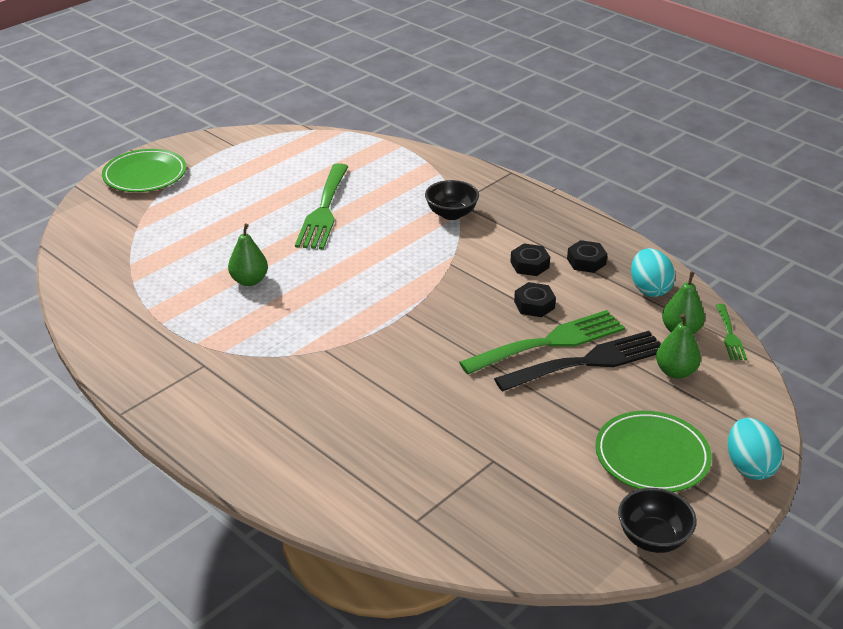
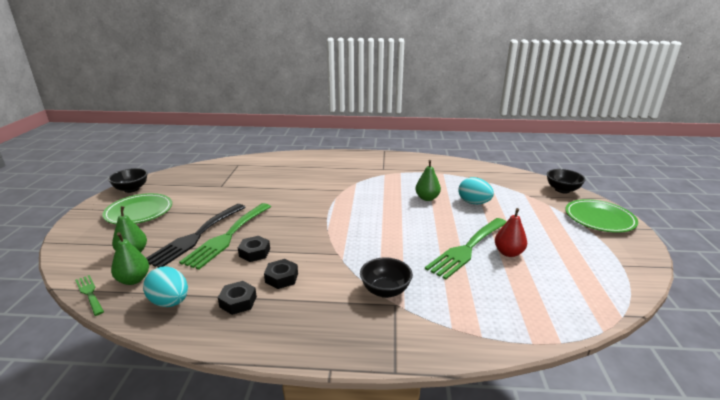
camera: 140 degrees right, 10 degrees down
(86, 214) = (562, 190): none -> black bowl
(297, 191) = (508, 253): none -> red pear
(324, 210) = (467, 249): green fork -> green fork turned 105 degrees counterclockwise
(749, 466) = (78, 226): turquoise egg -> turquoise egg (474, 203)

